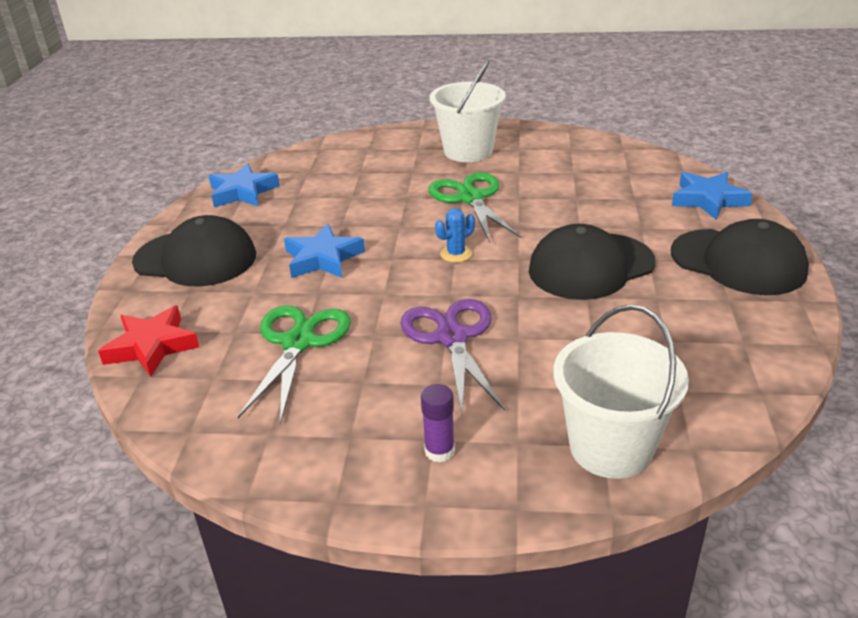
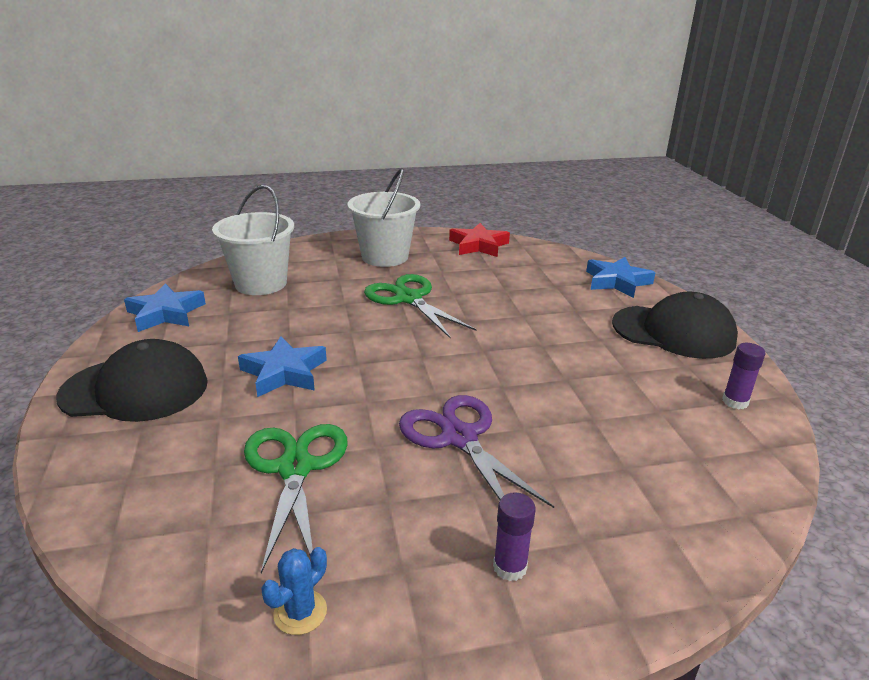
camera: 20 degrees left, 5 degrees down
(152, 346) = (114, 501): red star -> red star (478, 245)
(456, 254) = (421, 352): blue cactus -> blue cactus (300, 612)
(591, 266) = (553, 350): black cap -> none
(611, 447) = (675, 528): white bucket -> white bucket (261, 283)
(757, 343) = (735, 402): none -> purple glue stick

